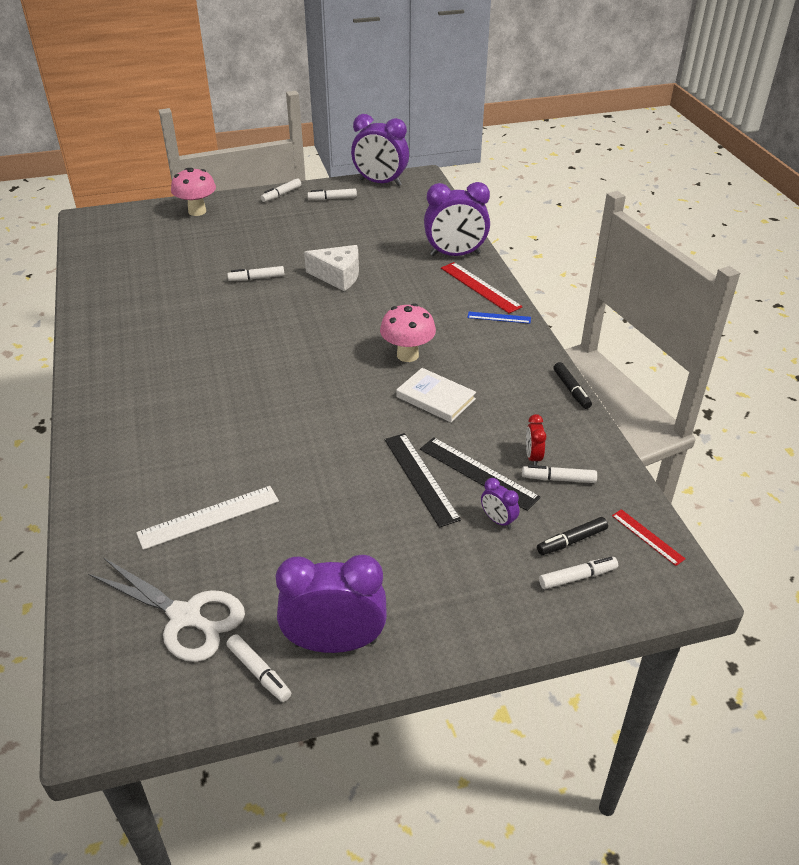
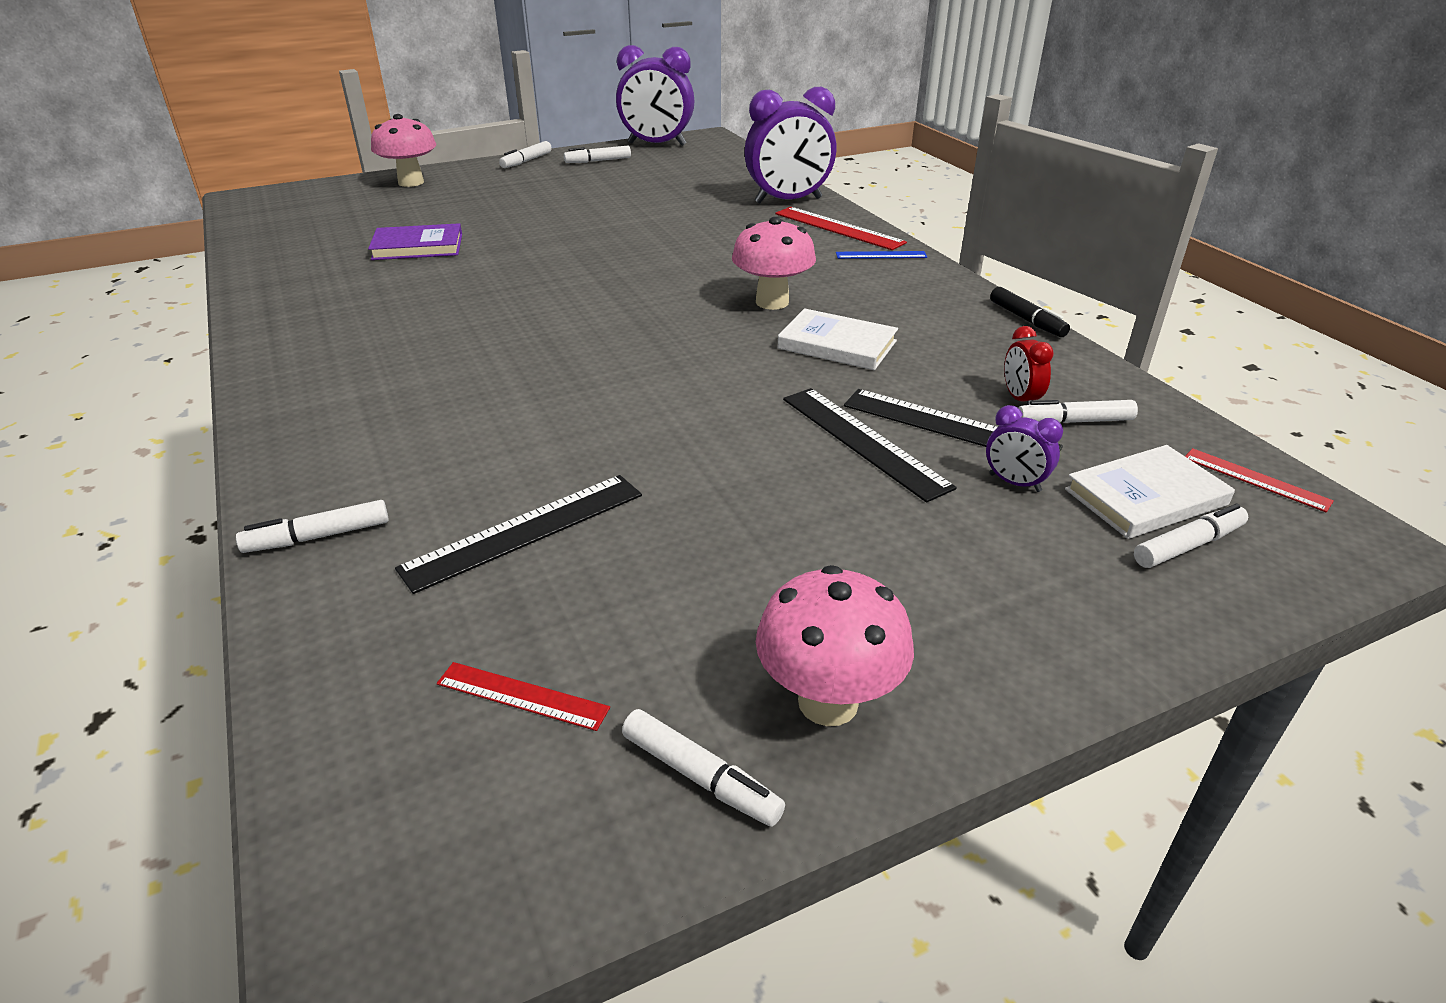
camera: 10 degrees left, 5 degrees down
(185, 617) = (522, 696): white scissors -> red ruler
(190, 279) = (418, 247): none -> purple book
(208, 517) = (524, 530): white ruler -> black ruler
(257, 278) = (517, 240): white marker -> white marker (318, 537)
(335, 643) = (828, 702): purple clock -> pink mushroom
(338, 276) = (635, 230): white cheese -> none
(572, 541) = (1146, 497): black marker -> white book

